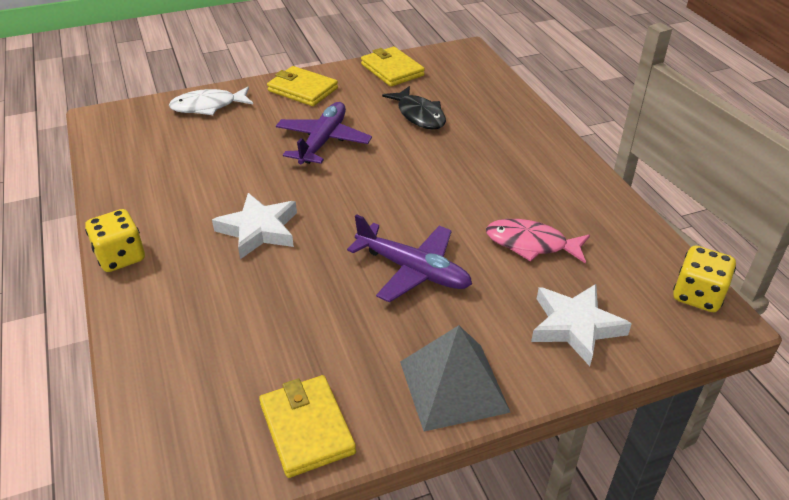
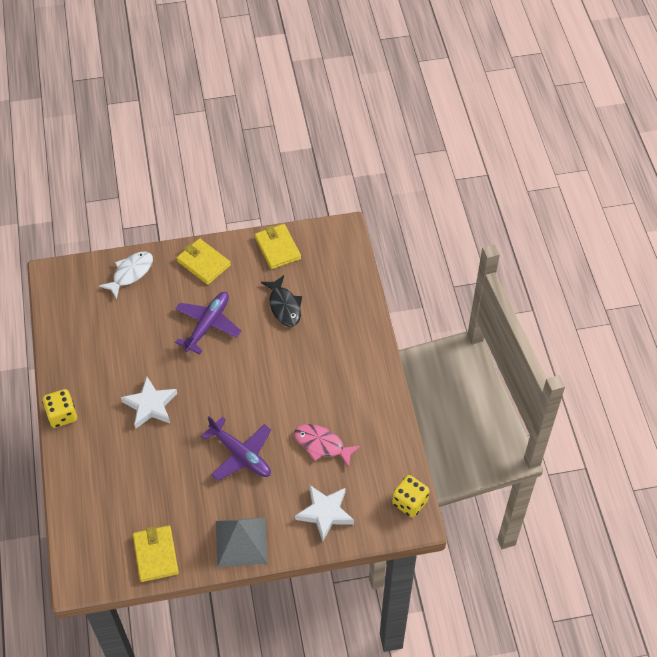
camera: 10 degrees right, 15 degrees up
(208, 106) = (130, 273): white fish -> white fish turned 135 degrees clockwise

